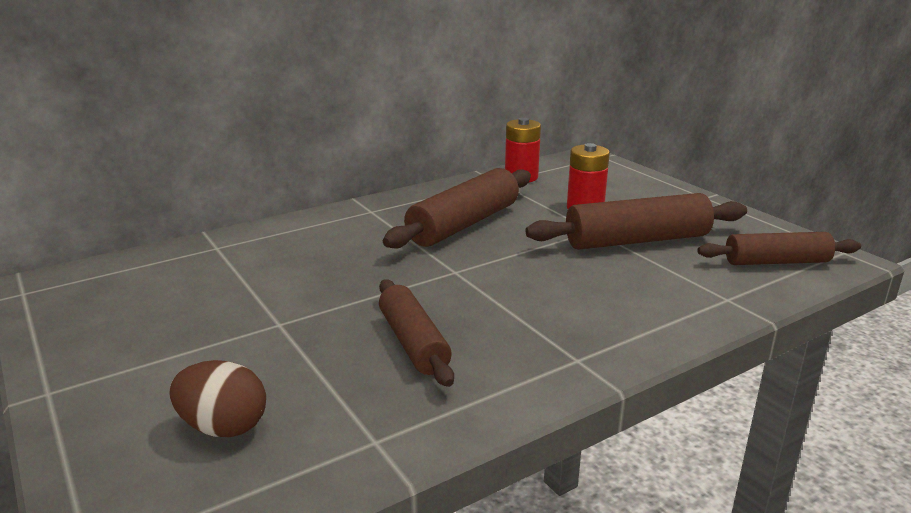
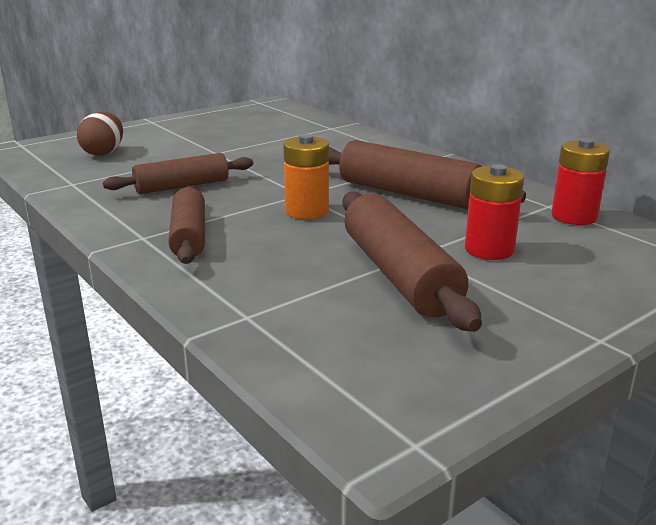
camera: 85 degrees right, 0 degrees up
(504, 270) = (307, 211): none -> orange battery
(776, 262) = (358, 367): brown rolling pin -> brown rolling pin (189, 236)

